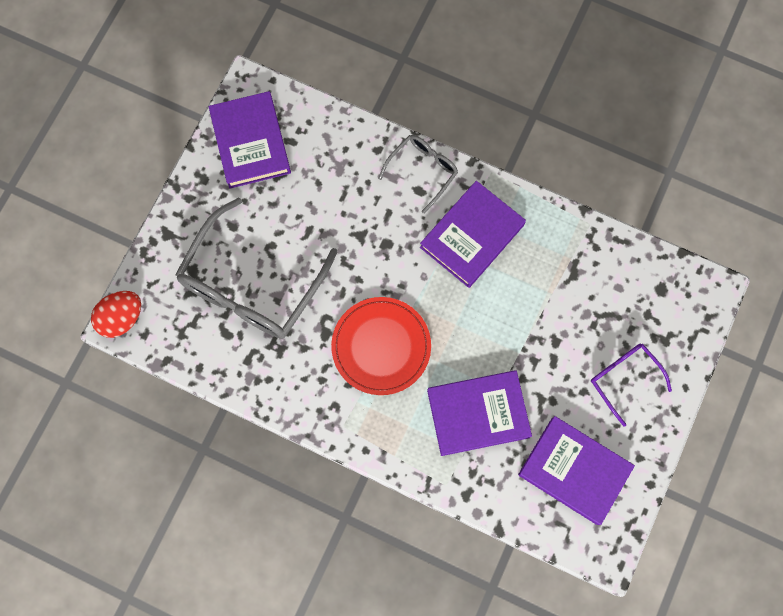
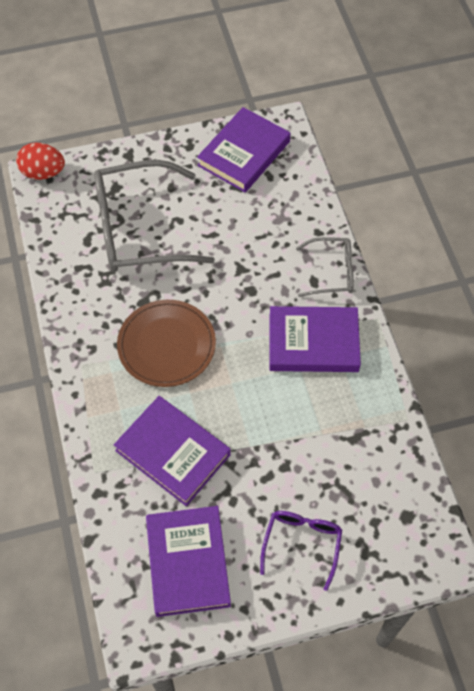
camera: 50 degrees right, 15 degrees down
(381, 346) = (166, 345): red plate -> brown plate

